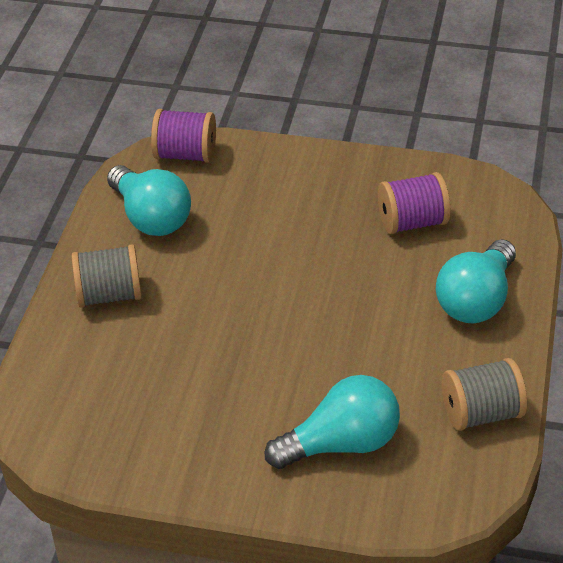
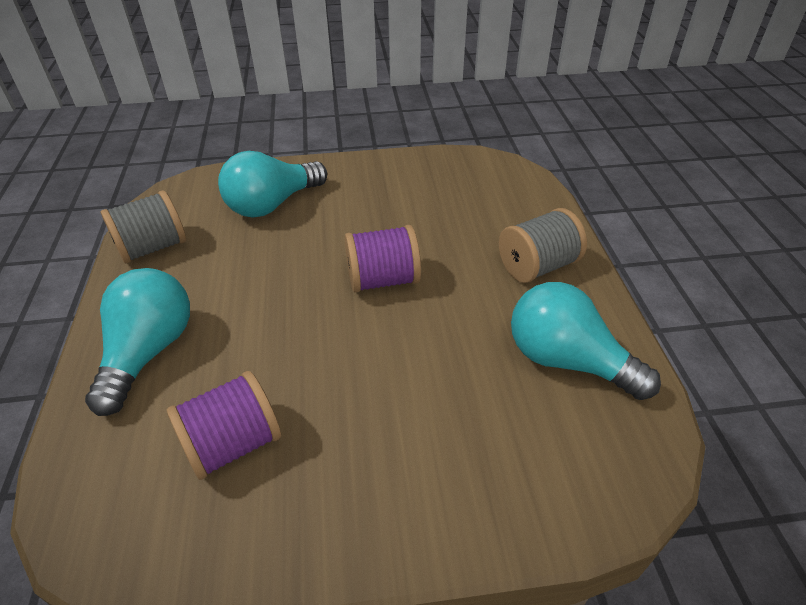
camera: 160 degrees right, 0 degrees up
(185, 155) = (603, 479): purple spool -> purple spool (383, 280)

